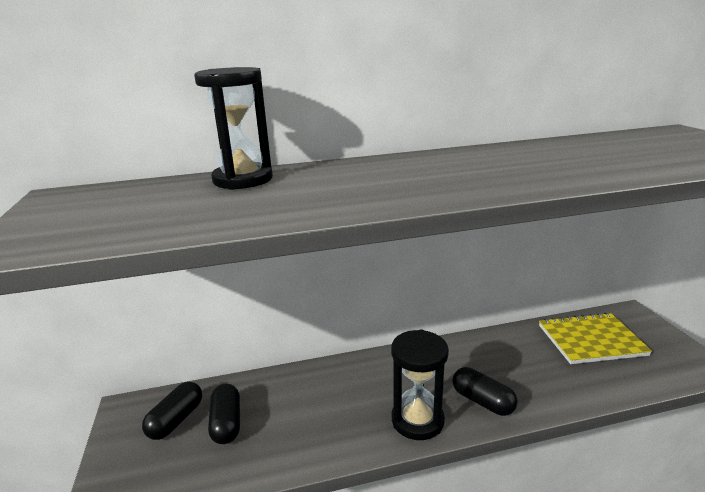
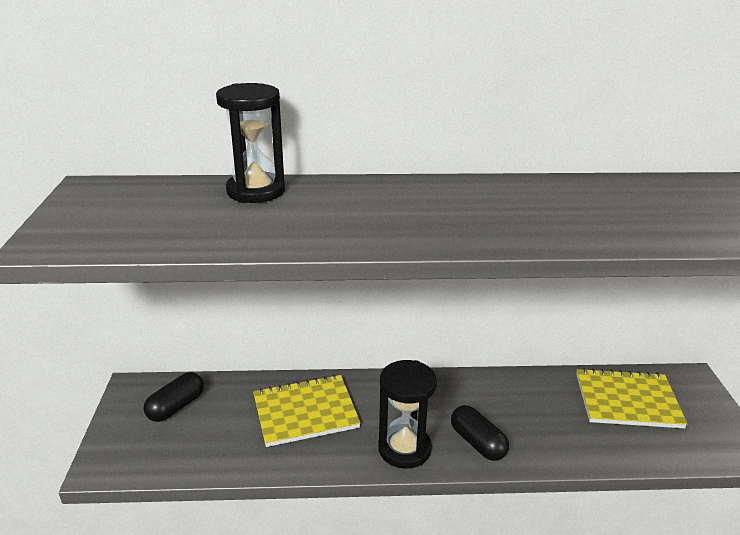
camera: 10 degrees right, 5 degrees up
(226, 423) = (221, 418): black capsule -> none
(310, 401) = (305, 412): none -> yellow notebook

